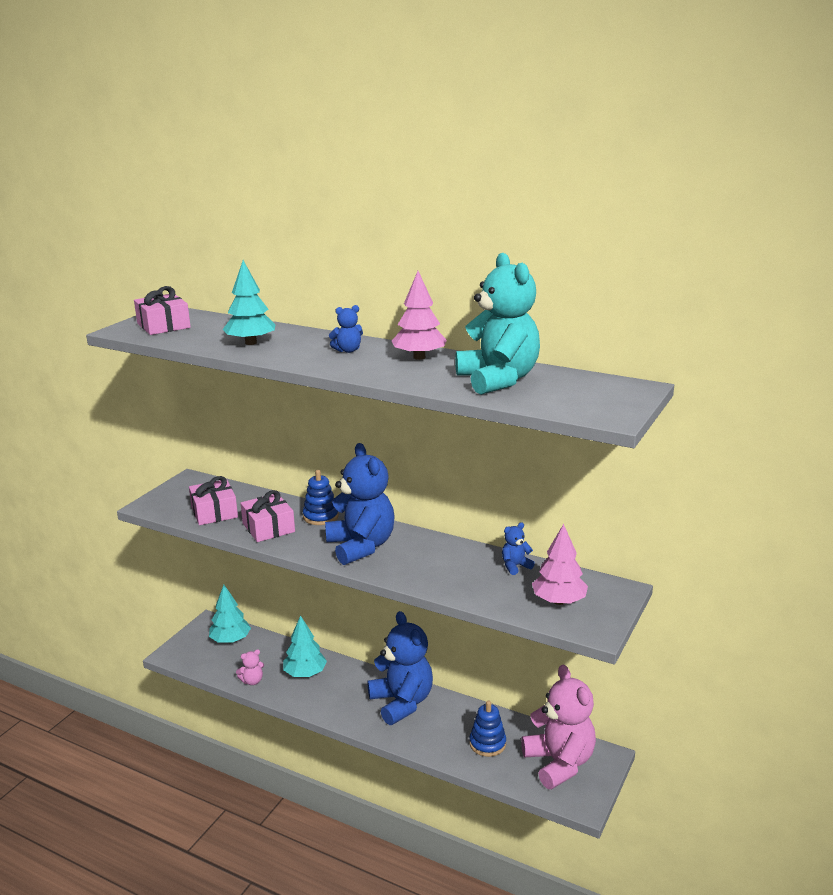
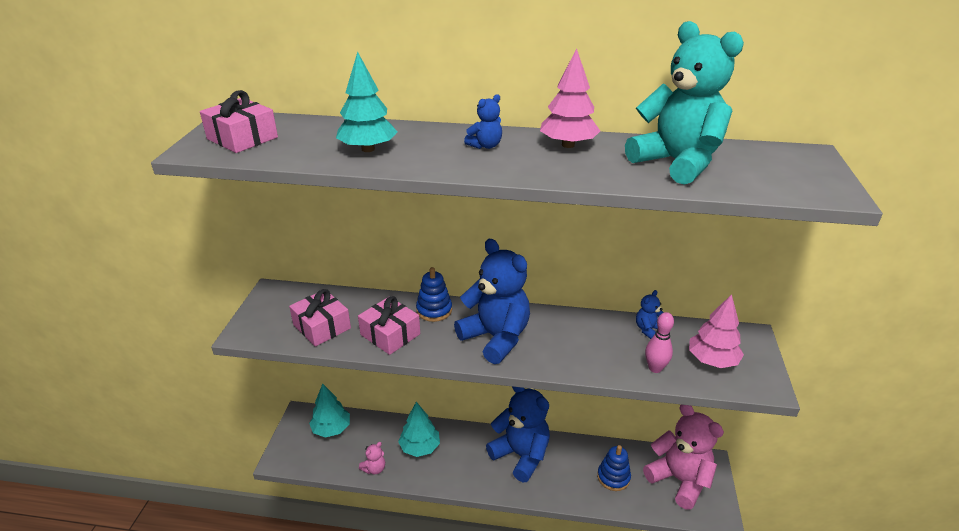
camera: 20 degrees left, 10 degrees up
(494, 596) = (655, 368): none -> pink bowling pin

